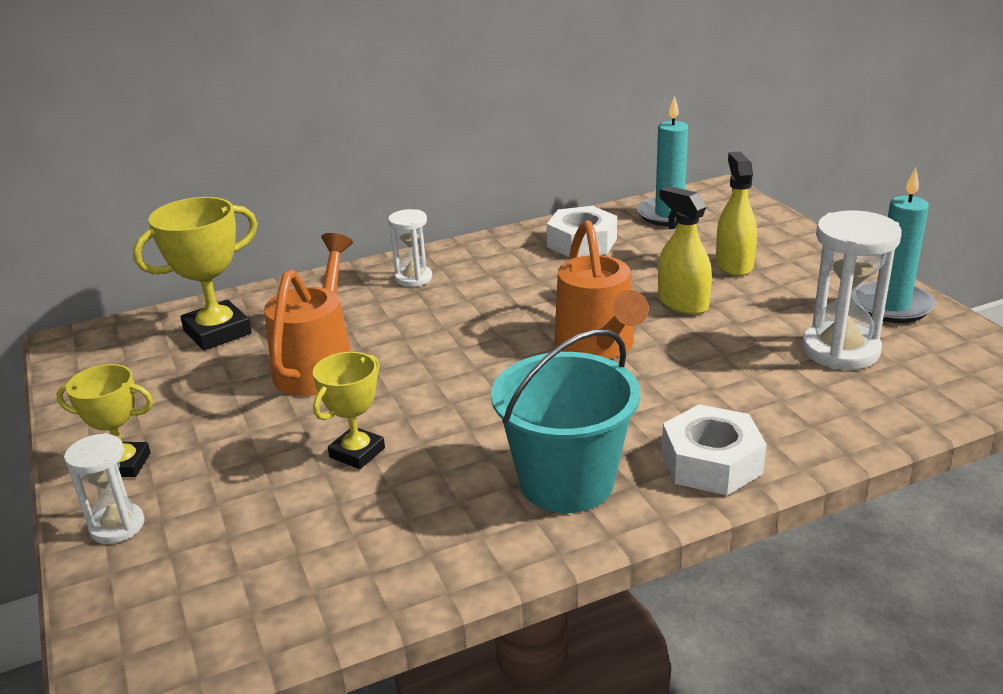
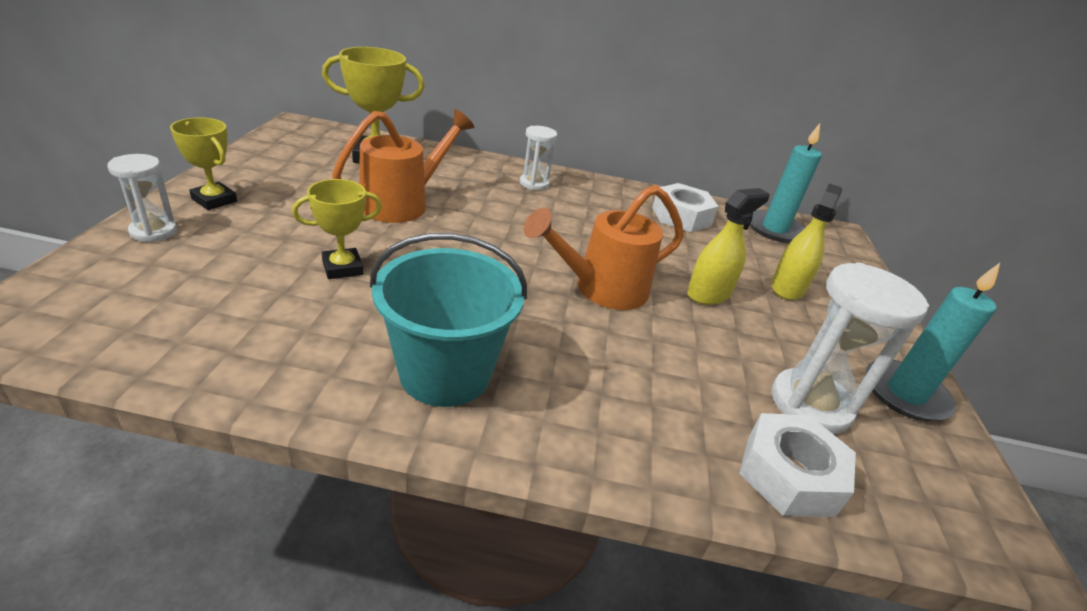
camera: 25 degrees right, 5 degrees up
(598, 346) = (601, 289): orange watering can -> orange watering can turned 45 degrees clockwise
(682, 303) = (708, 294): yellow spray bottle -> yellow spray bottle turned 60 degrees clockwise
(711, 462) = (576, 430): white nut -> white nut (789, 475)

